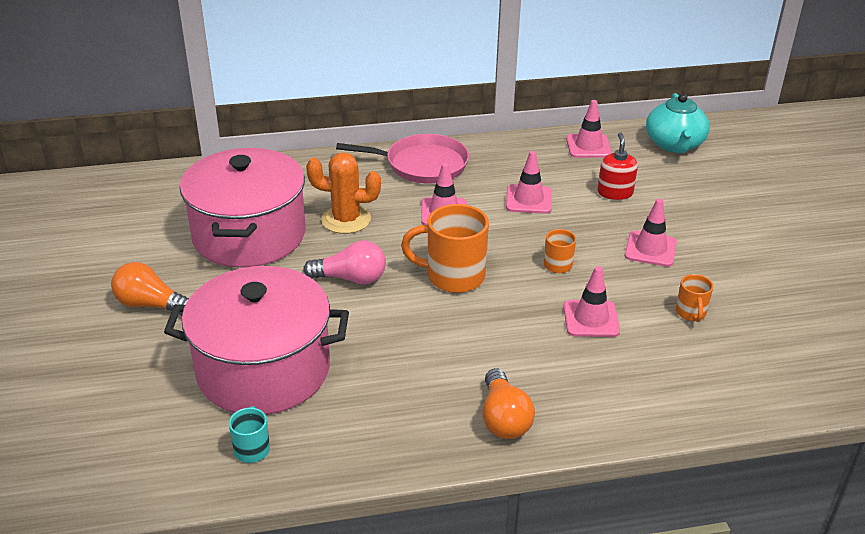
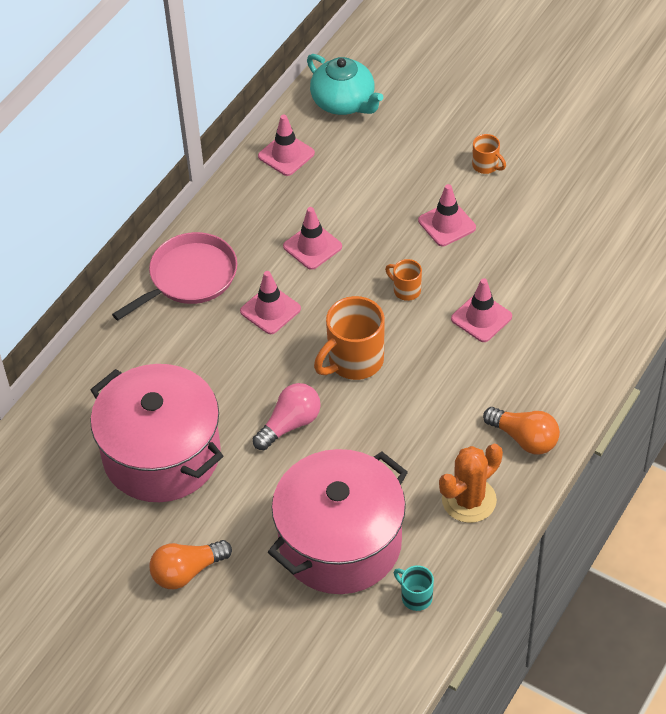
camera: 45 degrees left, 15 degrees up
(346, 220) = (210, 378): orange cactus -> orange cactus (469, 500)
(615, 193) = (362, 189): red soap dispenser -> none
(691, 313) = (532, 259): orange mug -> orange mug (486, 166)

